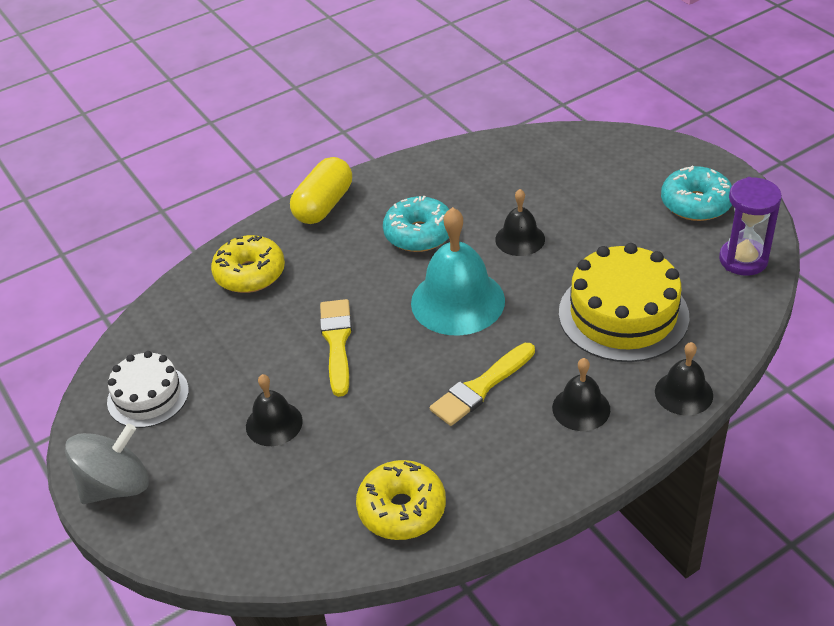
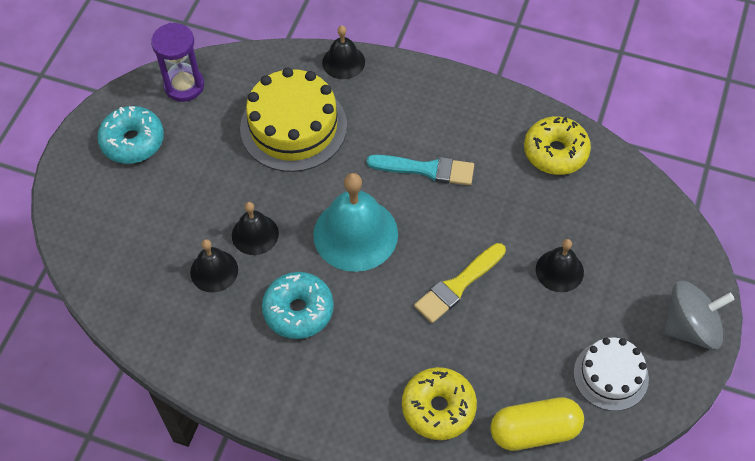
camera: 130 degrees left, 15 degrees up
(116, 486) = (690, 327): grey spinning top -> grey spinning top turned 150 degrees clockwise
(323, 205) = (313, 415): yellow capsule -> yellow capsule (534, 431)
(480, 387) = (426, 169): yellow brush -> turquoise brush
(581, 408) = (399, 106): black bell -> black bell (214, 271)

